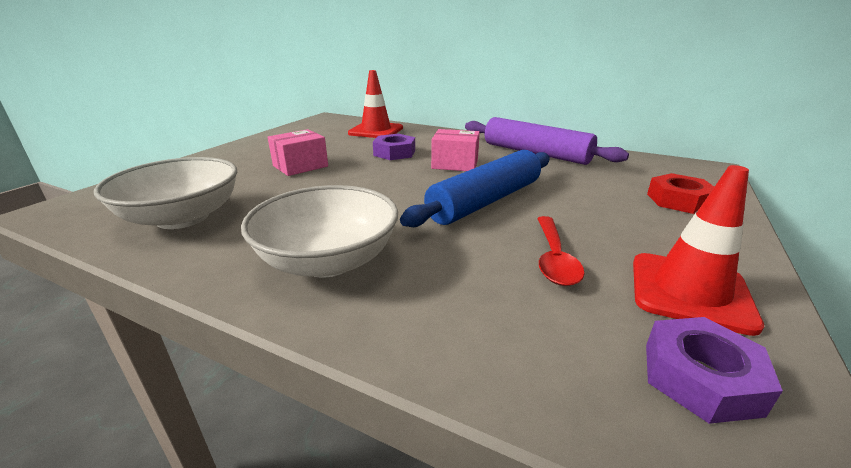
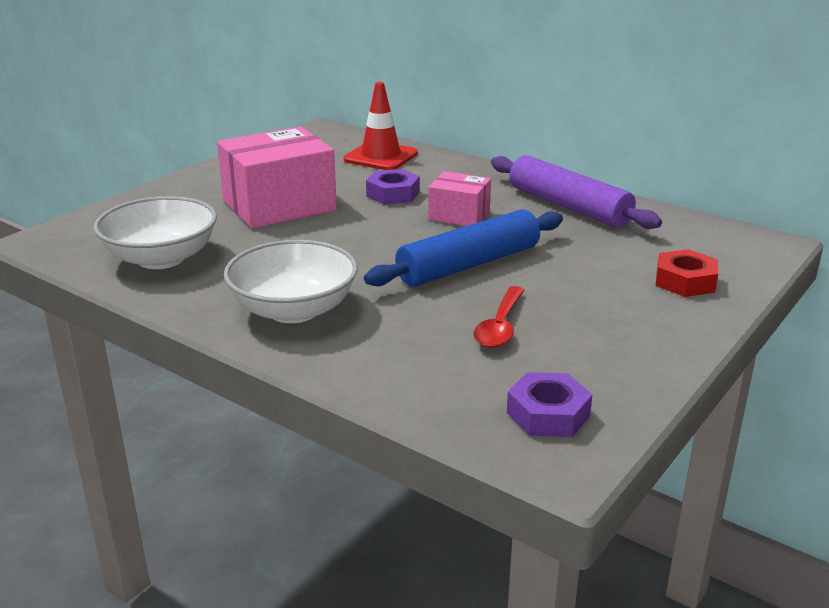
camera: 10 degrees right, 0 degrees up
(300, 166) = (279, 205): pink box -> pink box, size x1.83
(689, 291) = (601, 363): red traffic cone -> none

